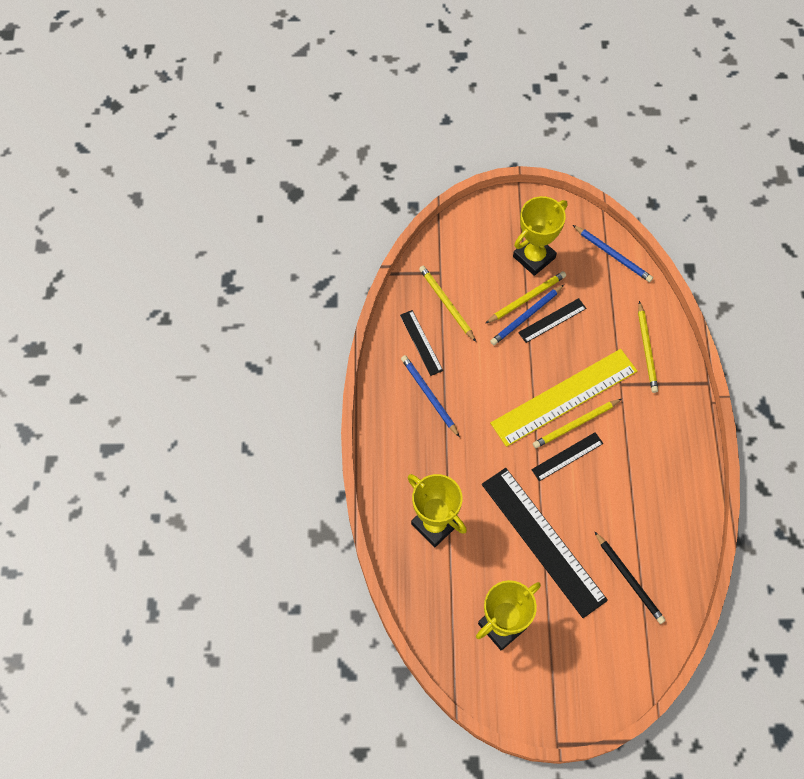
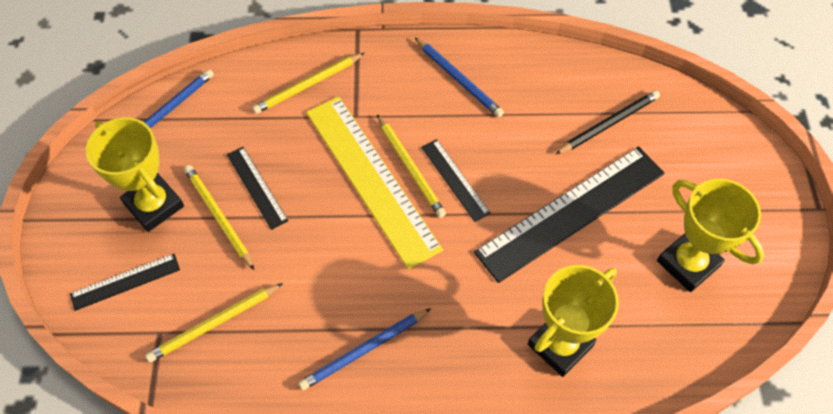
camera: 90 degrees left, 5 degrees down
(421, 342) = (276, 361): black ruler -> black ruler (125, 281)
(526, 316) = (247, 218): blue pencil -> blue pencil (459, 79)
(647, 349) = (308, 85): yellow pencil -> yellow pencil turned 150 degrees clockwise

